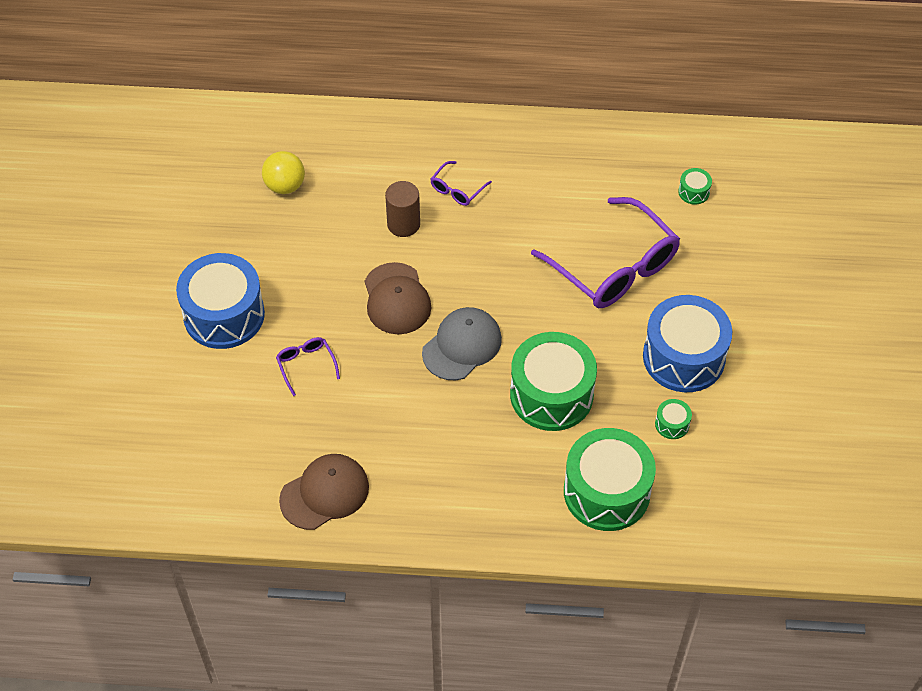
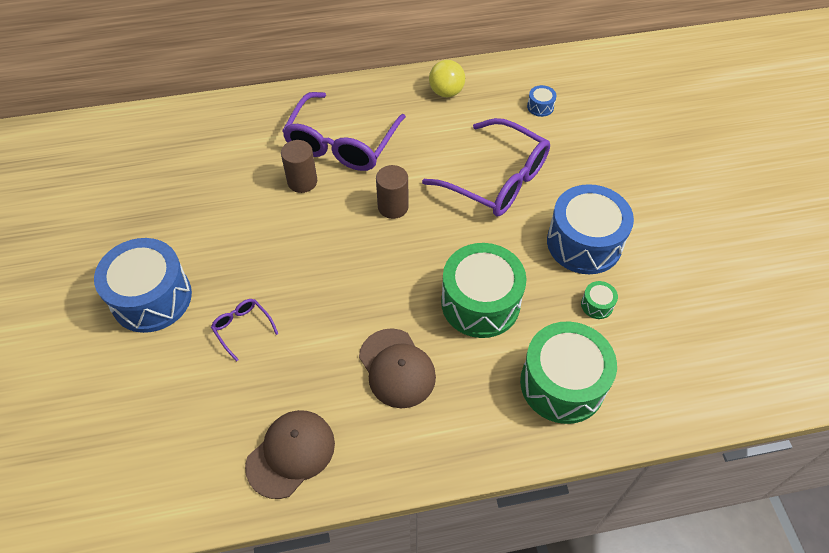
camera: 15 degrees left, 0 degrees up
(285, 186) = (187, 170): yellow ball -> yellow ball (446, 92)
(396, 299) = (313, 248): brown cap -> brown cap (397, 368)
(457, 189) = (341, 143): purple glasses -> purple glasses, size x2.31
(462, 345) = (385, 276): grey cap -> none
(492, 273) = (393, 207): none -> brown cylinder
(693, 192) = (540, 107): green drum -> blue drum

